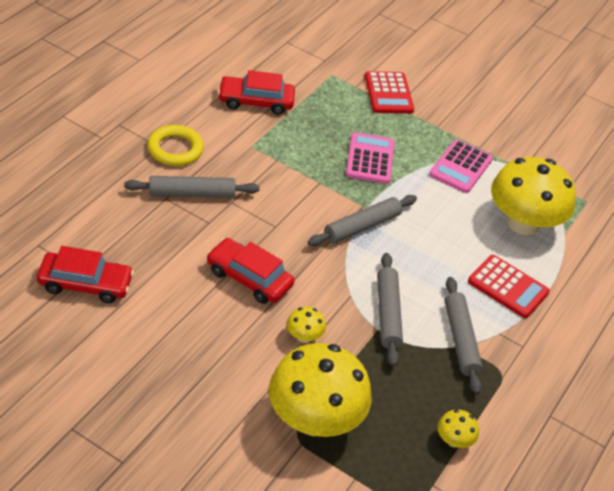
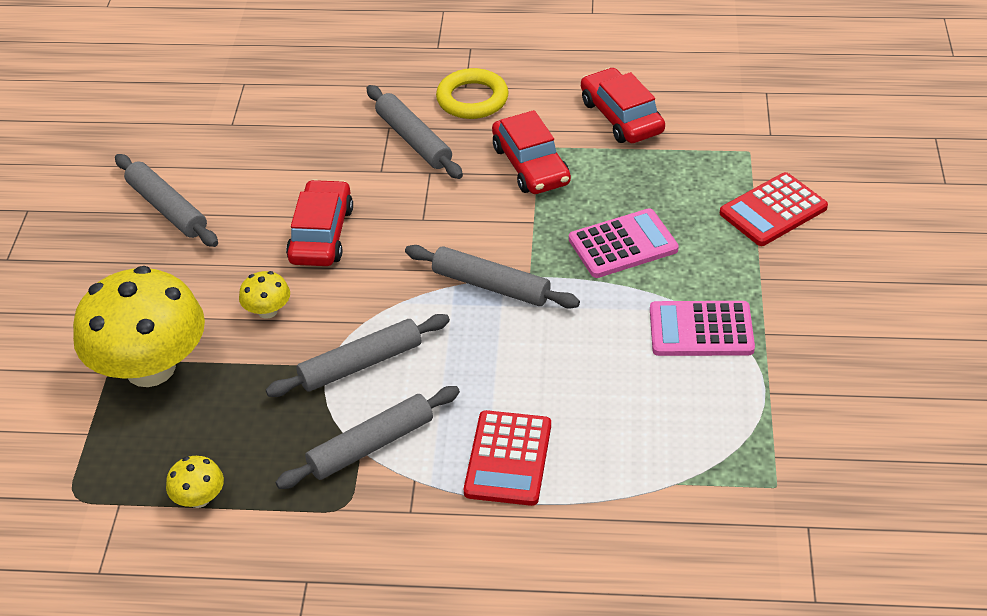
camera: 70 degrees right, 0 degrees up
(85, 284) = (216, 134): red car -> red car (530, 165)
(148, 345) = (167, 208): none -> grey rolling pin
(523, 223) = (652, 431): yellow mushroom -> none

